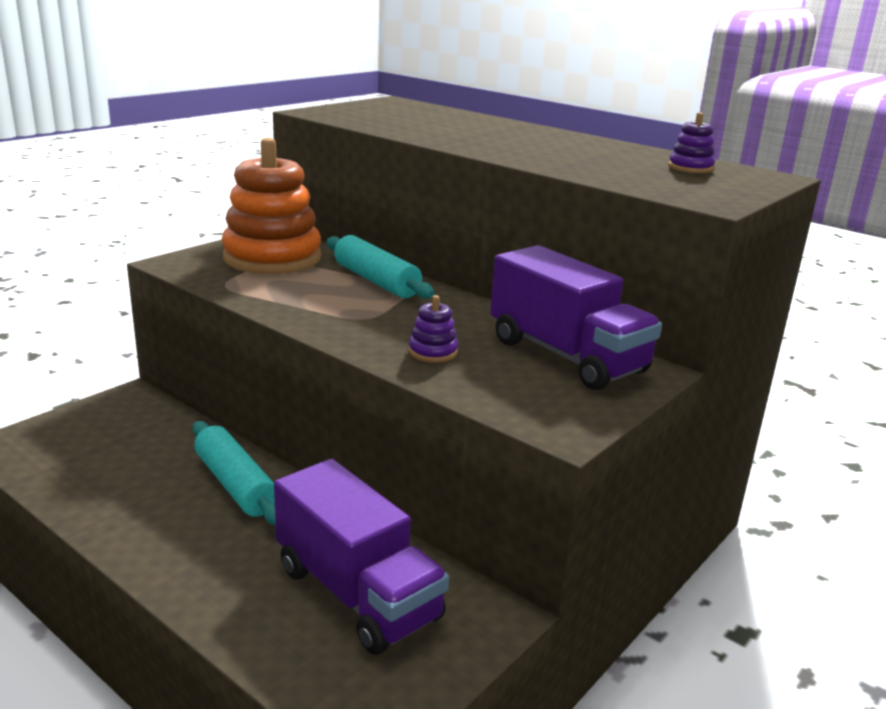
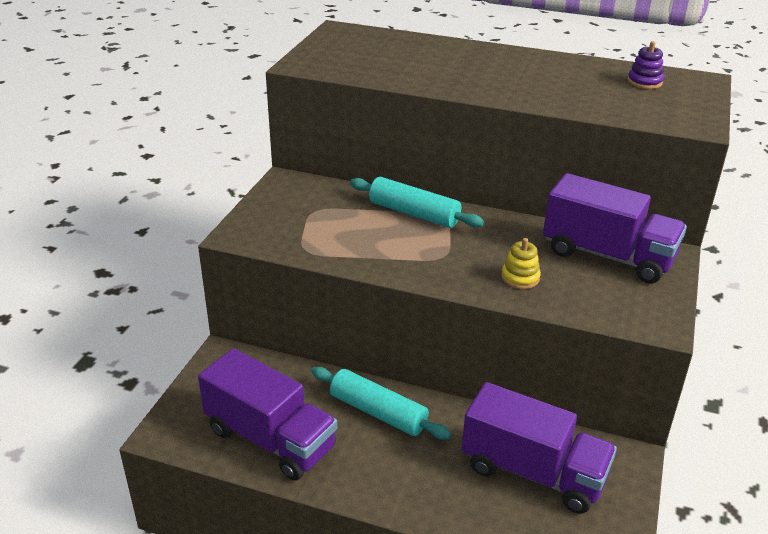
camera: 20 degrees left, 10 degrees up
(99, 477) = (270, 439): none -> purple truck
(272, 258) = (310, 208): orange stacking toy -> none
(433, 352) = (520, 278): purple stacking toy -> yellow stacking toy

